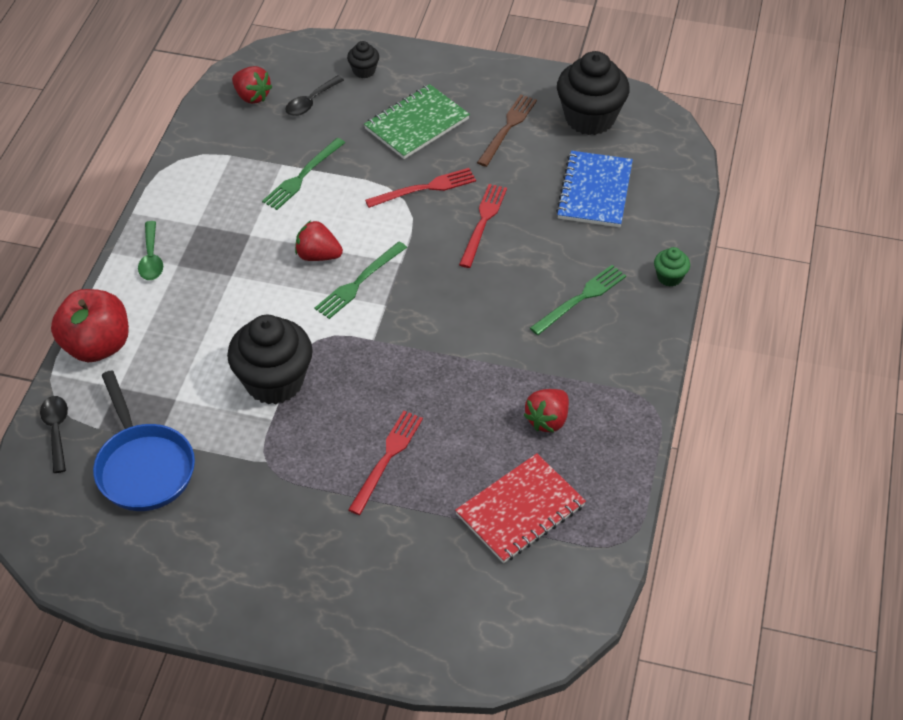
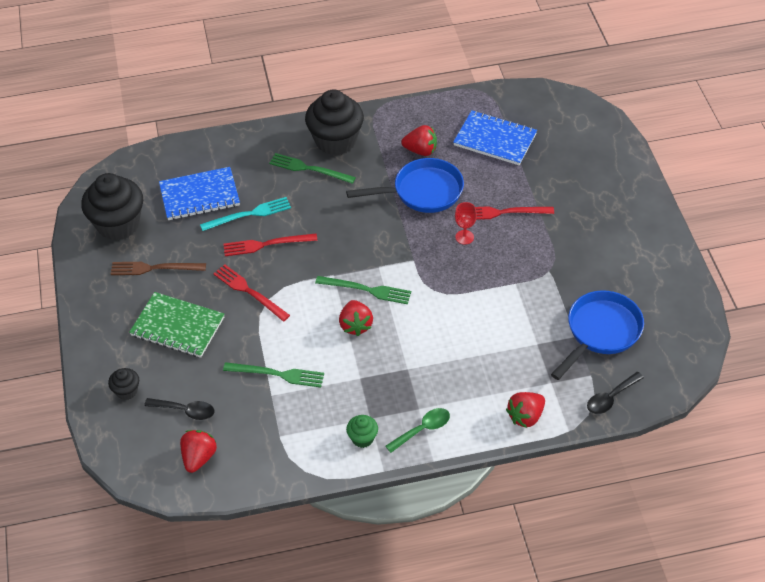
camera: 115 degrees left, 0 degrees up
(97, 346) = (525, 416): red apple -> red strawberry
(274, 381) = (484, 296): black cupcake -> black cupcake (335, 141)
(374, 402) = (464, 237): none -> red goblet
(474, 392) = (422, 192): none -> blue pan
(520, 510) = (495, 139): red notebook -> blue notebook
(538, 223) = (249, 214): none -> turquoise fork
(669, 277) = (263, 133): green cupcake -> green cupcake (362, 438)

